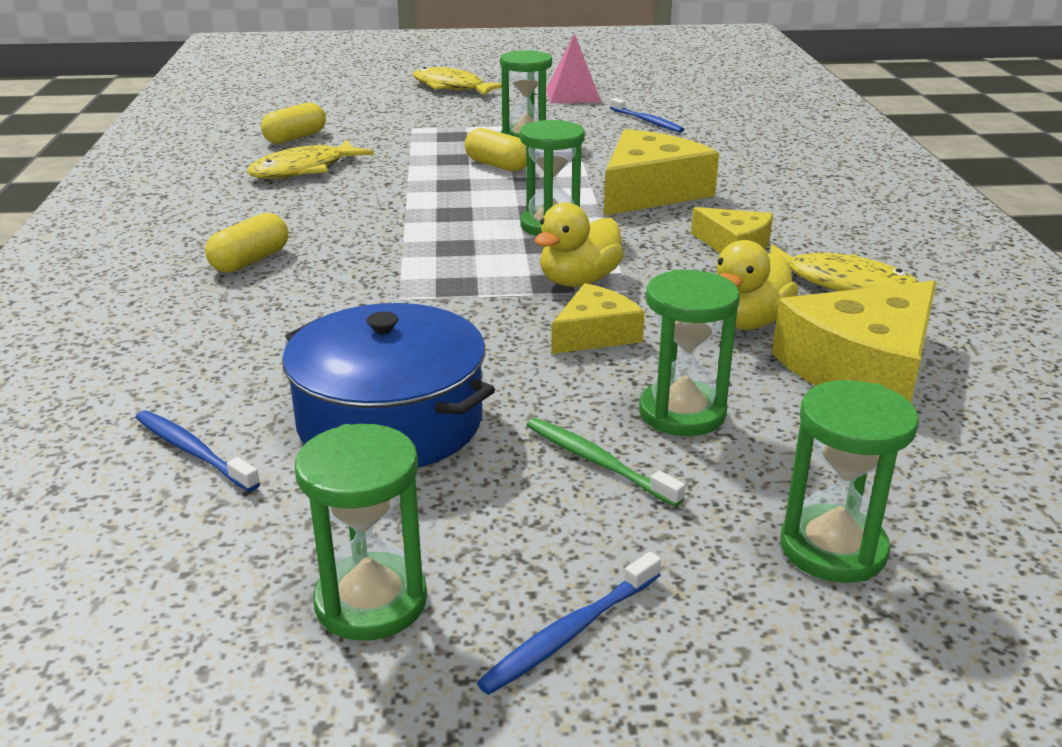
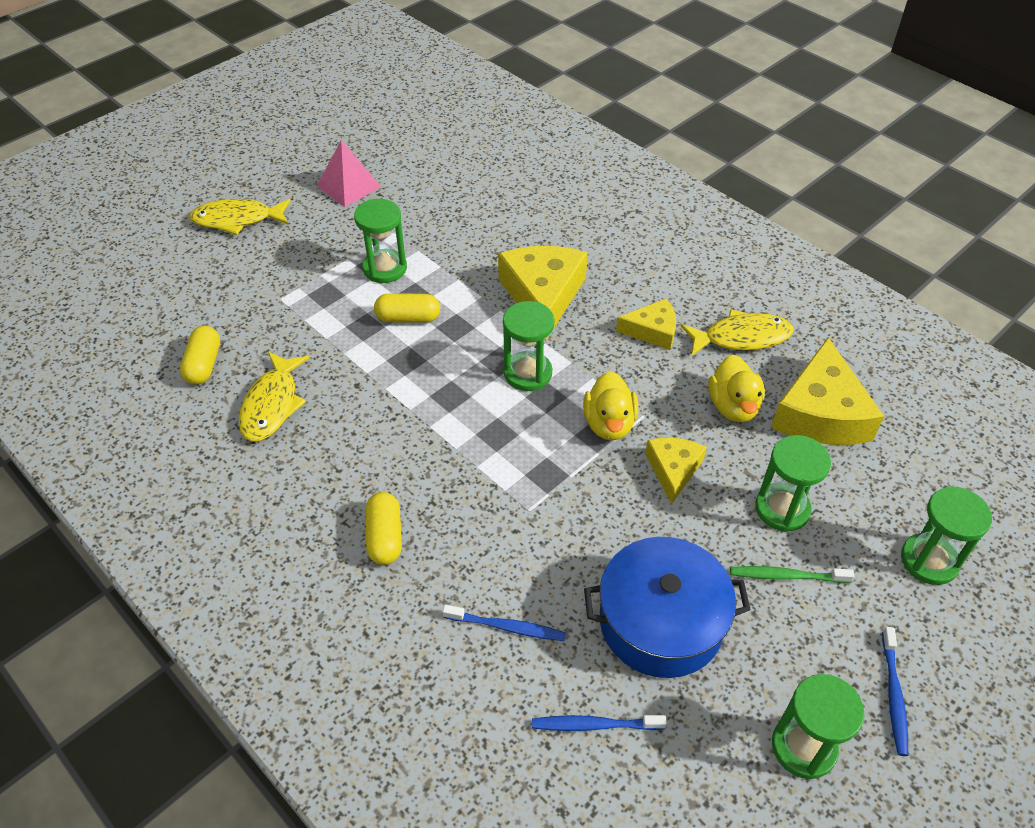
camera: 40 degrees left, 20 degrees up
(647, 121) = (444, 200): blue toothbrush -> blue toothbrush (507, 627)

